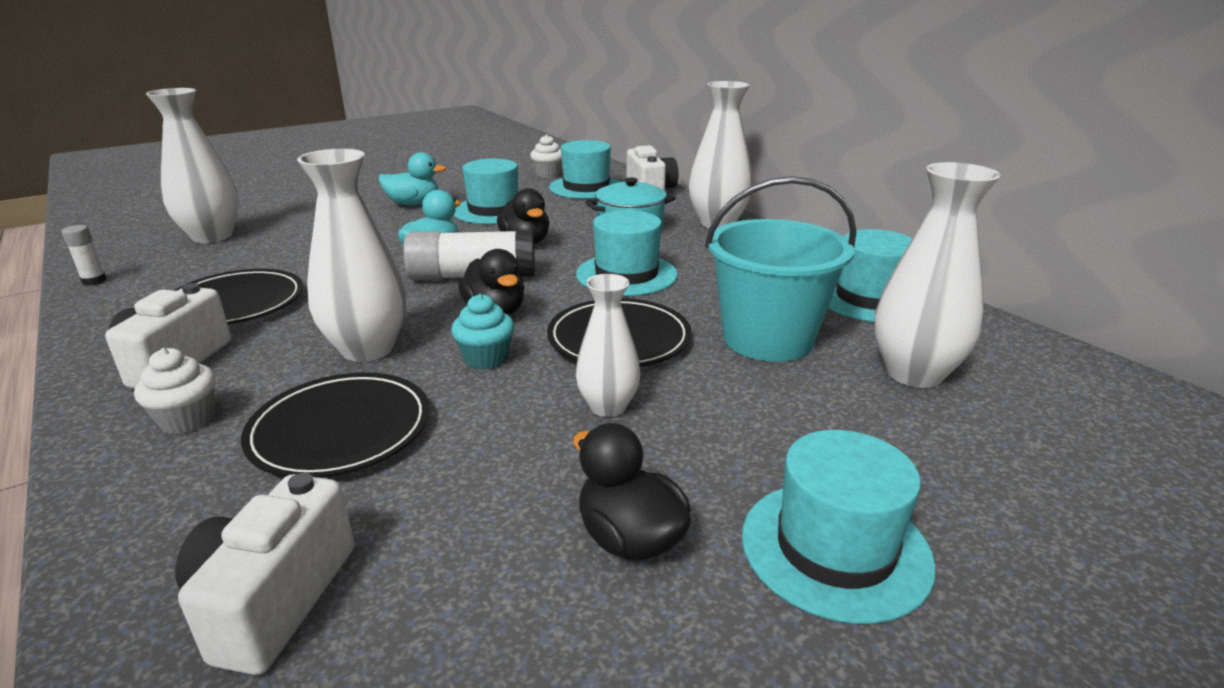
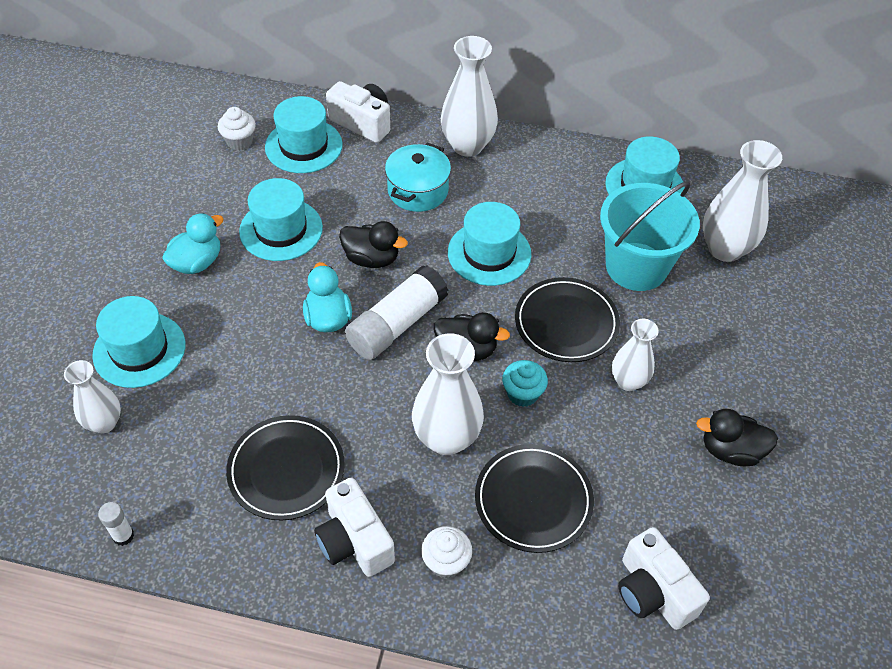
camera: 45 degrees left, 25 degrees up
(212, 236) = (104, 423): white vase -> white vase, size x0.62
(835, 548) = (798, 394): turquoise hat -> turquoise hat (139, 350)

